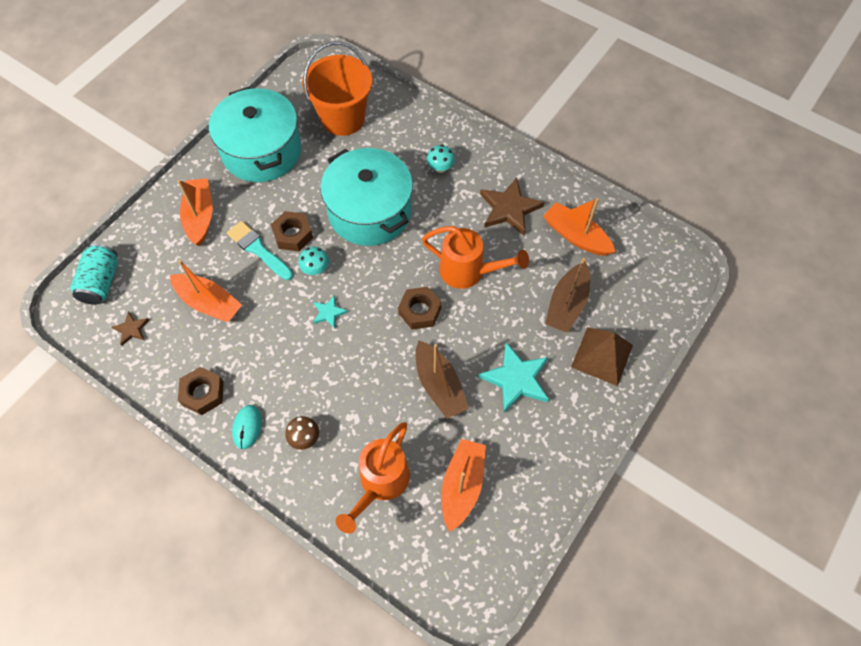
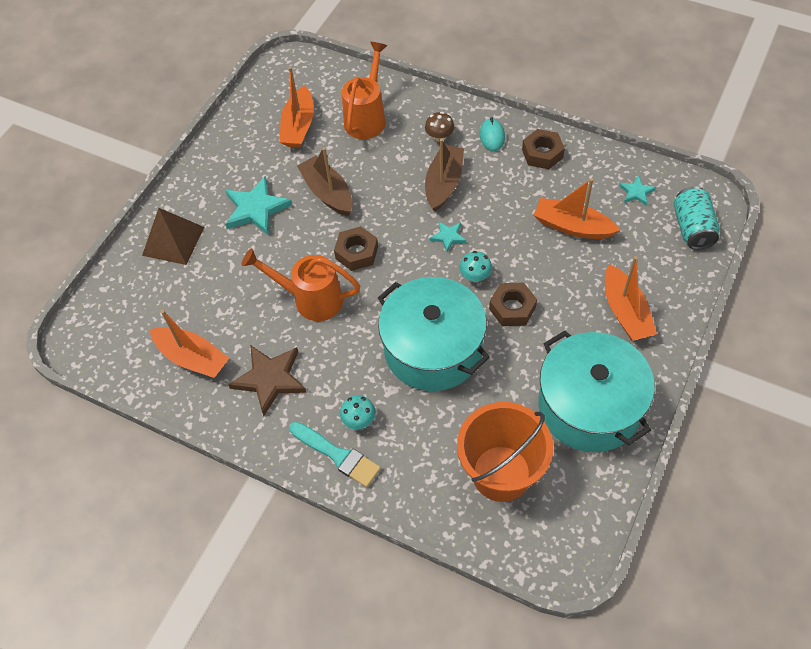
camera: 175 degrees right, 5 degrees down
(131, 329) = (636, 192): brown star -> turquoise star
(258, 249) = (544, 286): turquoise brush -> turquoise brush (337, 455)
(567, 304) = (205, 283): brown boat -> brown boat (444, 183)

